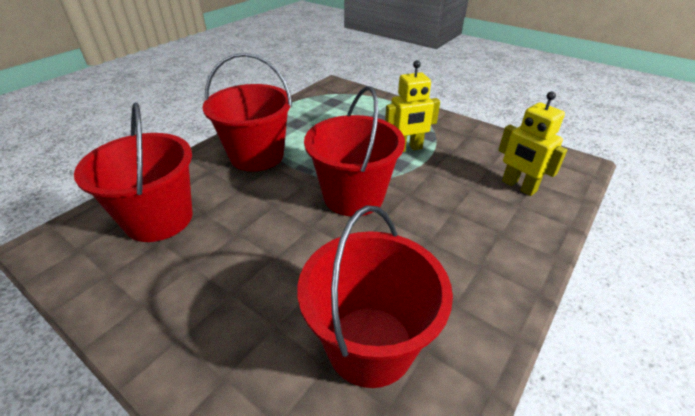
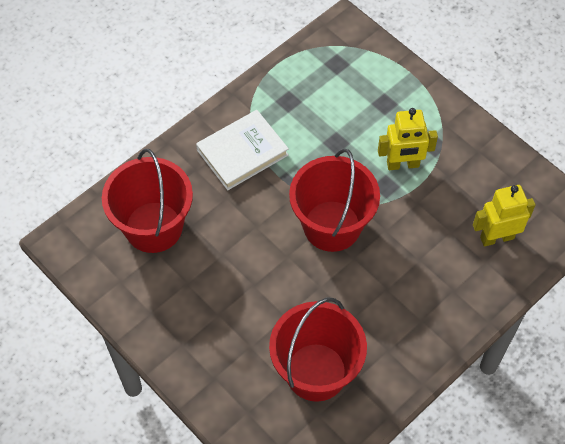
camera: 10 degrees right, 20 degrees up
(257, 156) = (242, 152): red bucket -> white book
(518, 186) = (496, 237): yellow robot -> yellow robot turned 105 degrees clockwise

